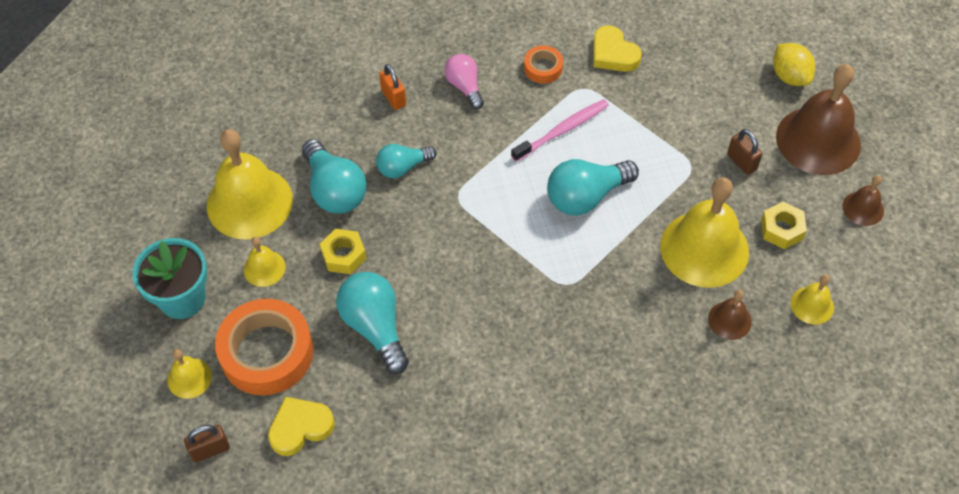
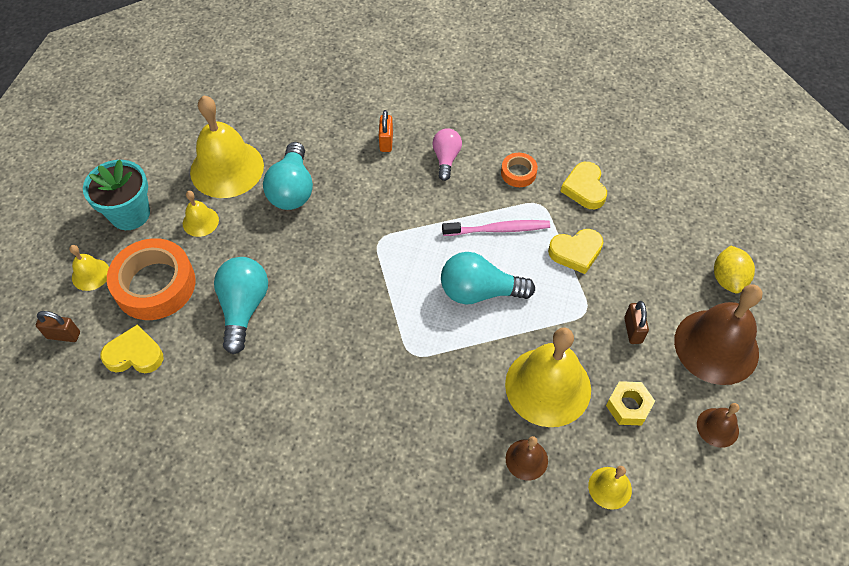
camera: 30 degrees right, 0 degrees up
(344, 255) = (262, 241): yellow nut -> none
(403, 167) = (354, 197): turquoise light bulb -> none
(646, 117) = (576, 252): none -> yellow heart

